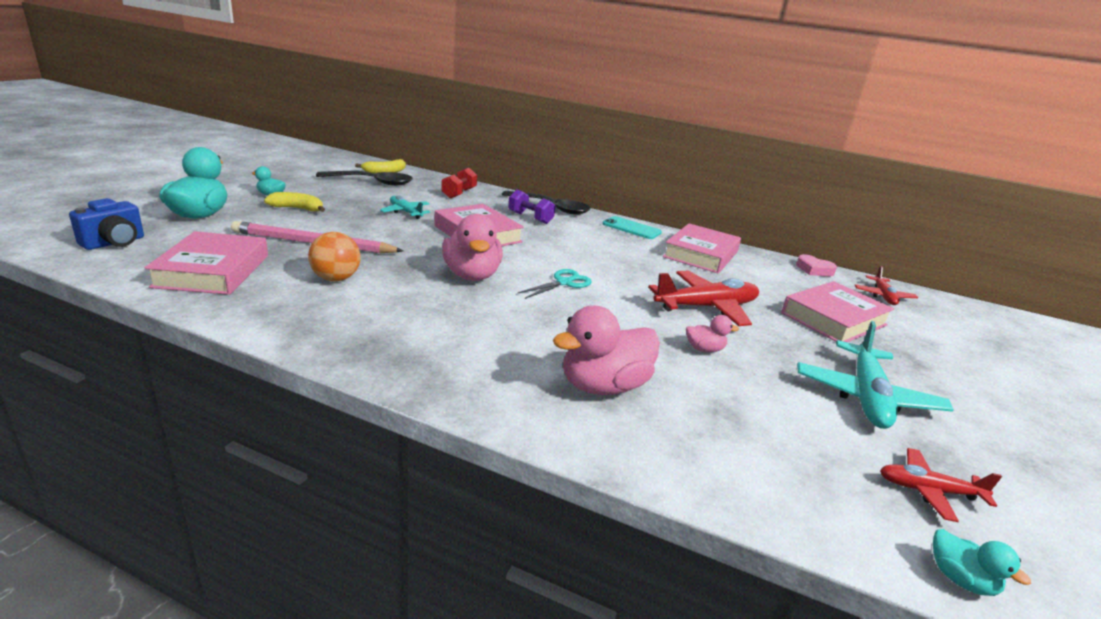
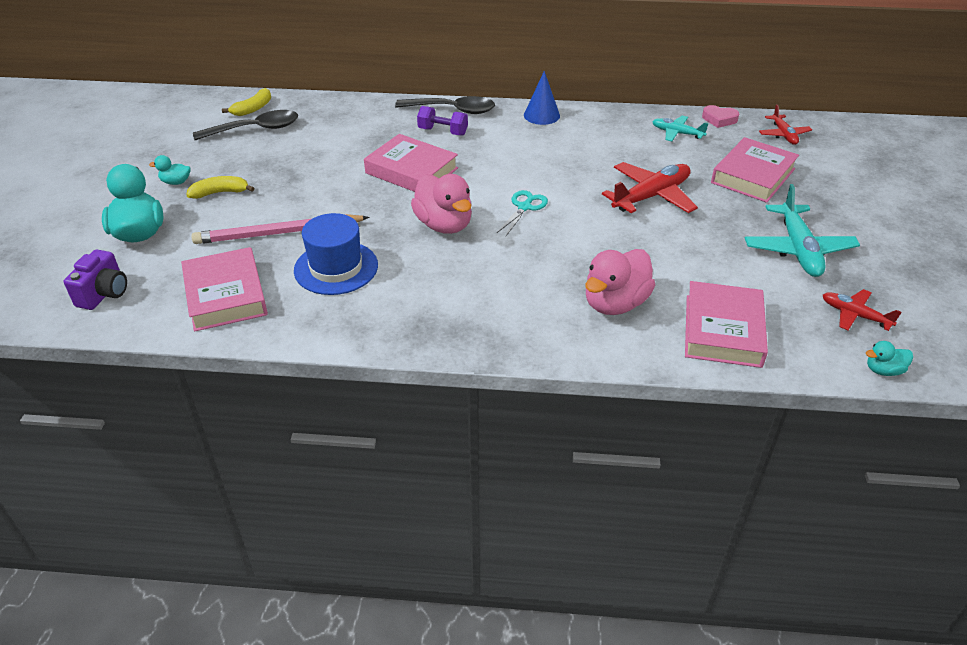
camera: 15 degrees left, 15 degrees up
(114, 243) = (104, 294): blue camera -> purple camera
(336, 278) = (336, 268): orange ball -> blue hat
(405, 212) = (324, 163): turquoise plane -> turquoise plane (677, 133)
(459, 193) = (352, 118): red dumbbell -> none
(631, 228) = (541, 115): turquoise phone -> blue cone
(700, 254) = (618, 131): pink book -> pink book (722, 330)
(704, 349) = (669, 243): pink duck -> none
(928, 490) = (854, 315): red plane -> red plane turned 45 degrees clockwise
(960, 579) = (883, 370): turquoise duck -> turquoise duck turned 135 degrees clockwise

